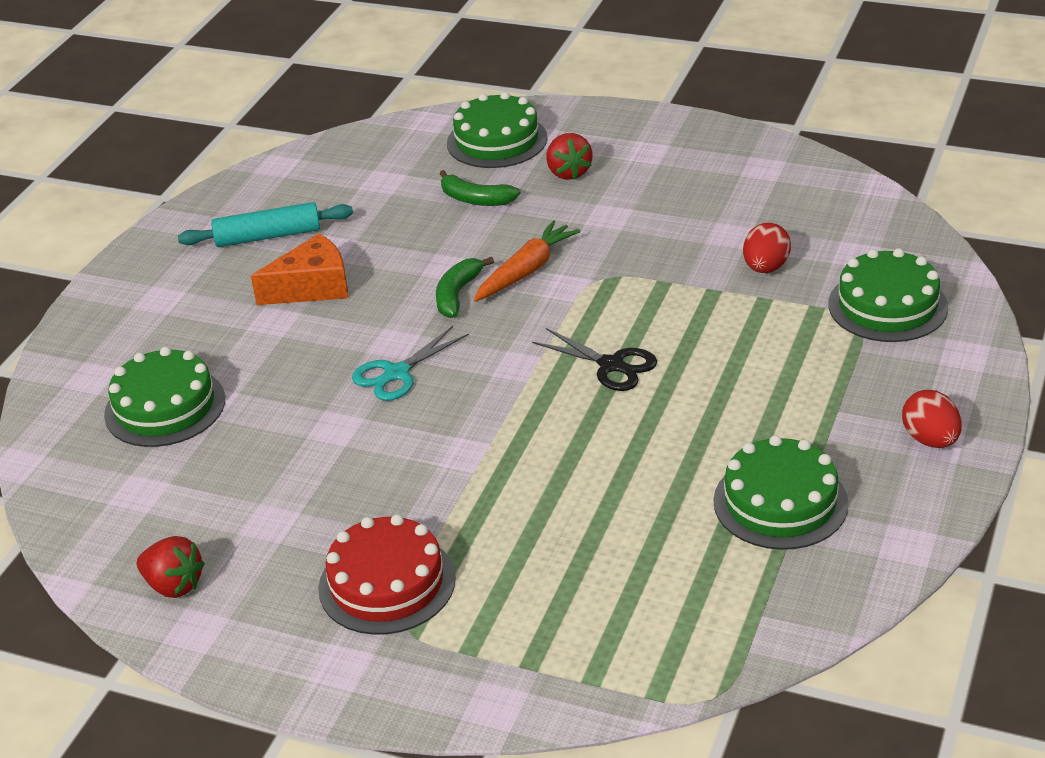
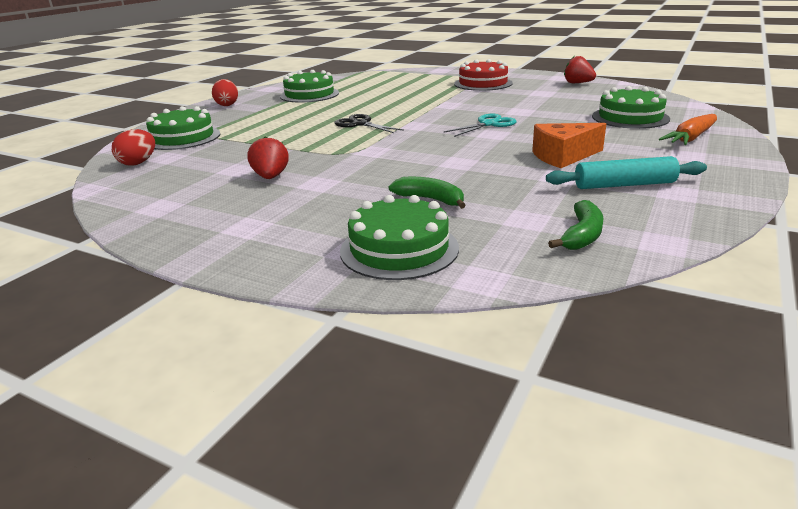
camera: 175 degrees left, 10 degrees down
(457, 294) = (450, 150): green banana -> green banana (582, 235)
(526, 271) = (397, 158): orange carrot -> orange carrot (691, 138)
(568, 172) = (335, 214): red strawberry -> red strawberry (271, 177)
(765, 268) = (232, 153): red egg -> red egg (138, 163)

